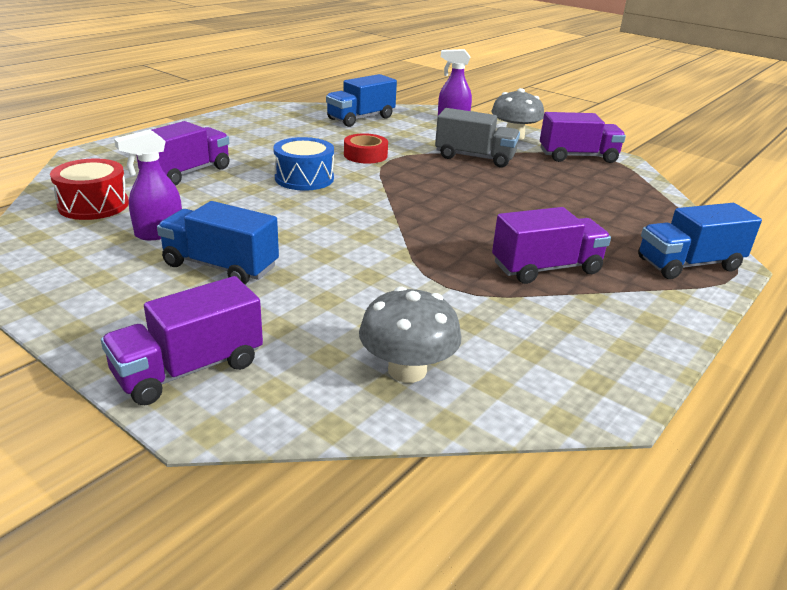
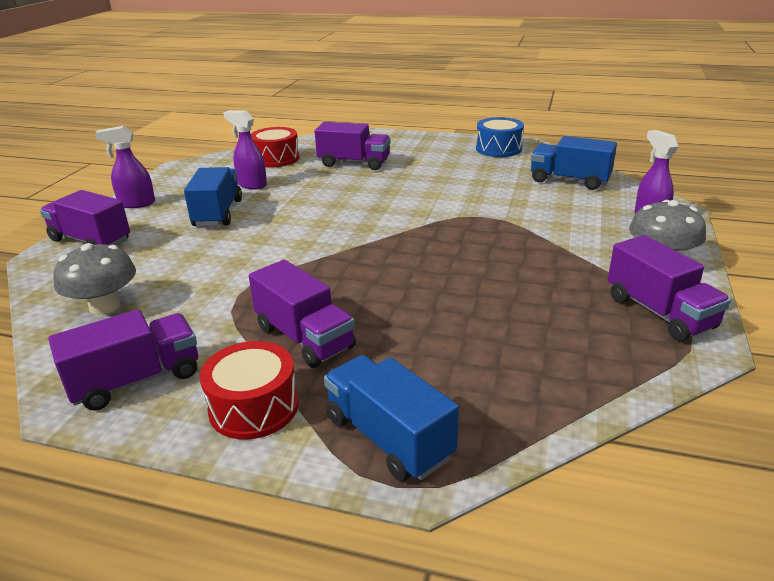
camera: 70 degrees right, 0 degrees up
(96, 319) = (136, 204): none -> purple spray bottle
(304, 178) = (391, 197): blue drum -> blue drum (498, 149)
(365, 155) = (475, 205): red tape -> none
(475, 157) = (549, 252): grey truck -> none
(578, 361) = (136, 380): none -> purple truck
(640, 307) = (254, 407): none -> red drum

